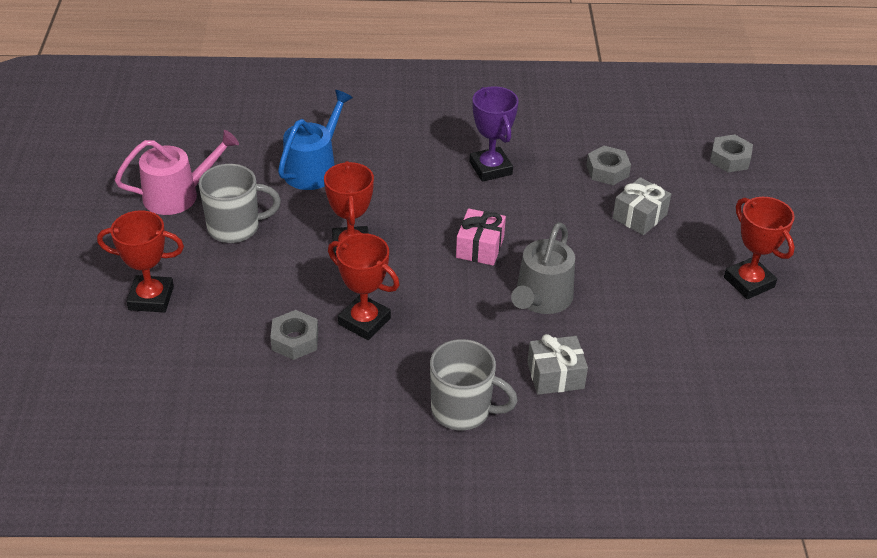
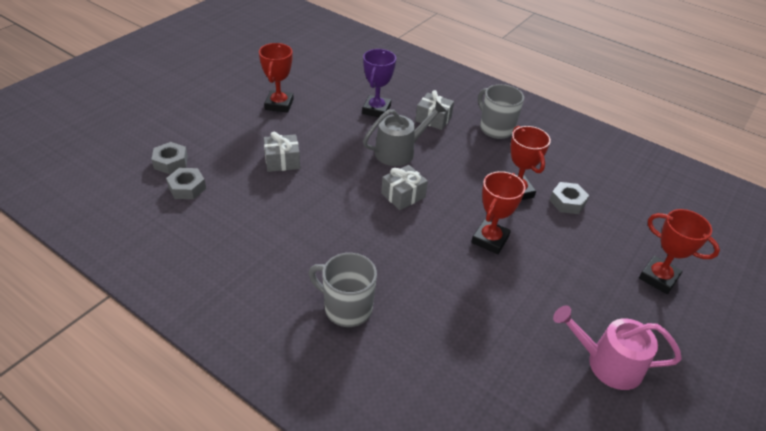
camera: 145 degrees left, 0 degrees up
(235, 227) = (569, 302): grey mug -> grey mug (346, 308)
(313, 168) = (470, 324): blue watering can -> none
(480, 247) = (403, 195): pink gift -> grey gift
(490, 168) = (332, 244): purple trophy -> purple trophy (376, 110)
(607, 171) = (257, 197): grey nut -> grey nut (187, 188)

